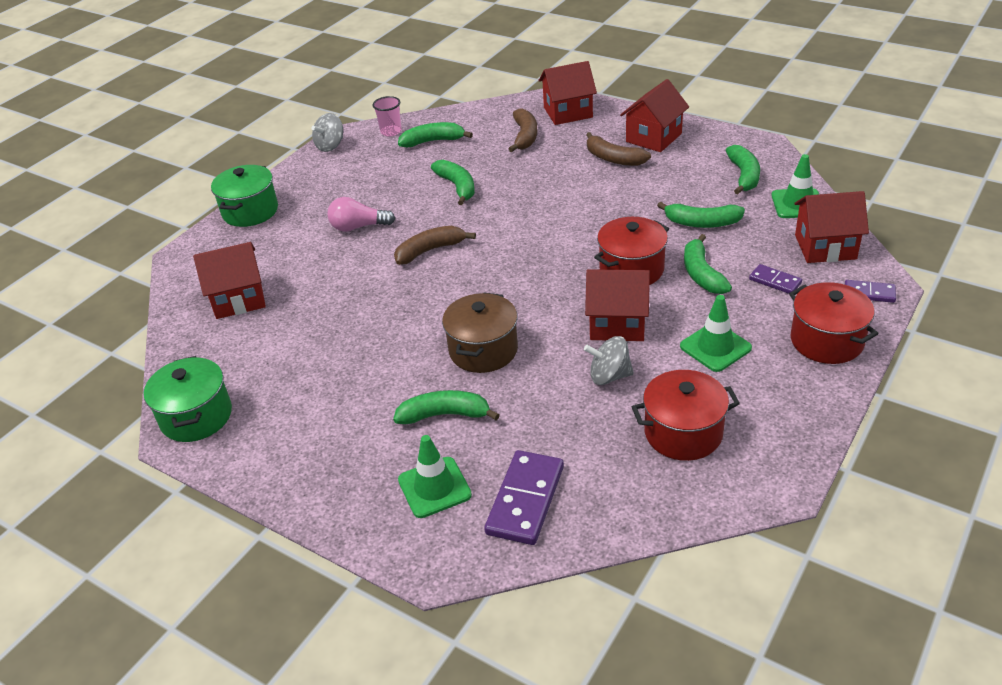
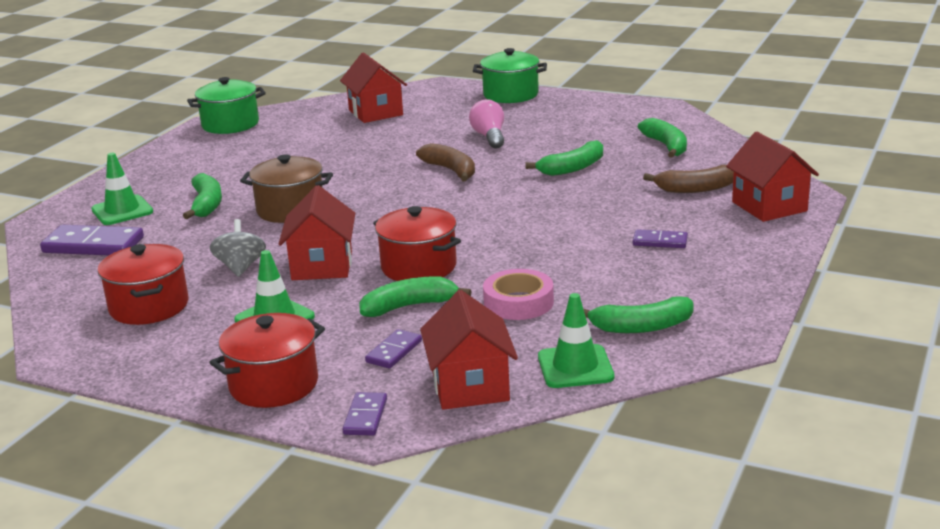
camera: 80 degrees right, 15 degrees down
(330, 146) = (640, 105): grey spinning top -> none
(391, 131) = (680, 125): pink cup -> none
(613, 158) = (660, 241): brown banana -> purple domino
(653, 138) = (724, 262): red house -> none
(702, 223) = (518, 302): green banana -> pink tape

